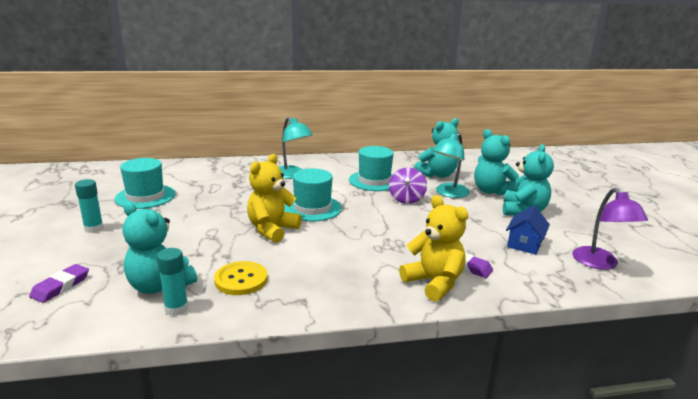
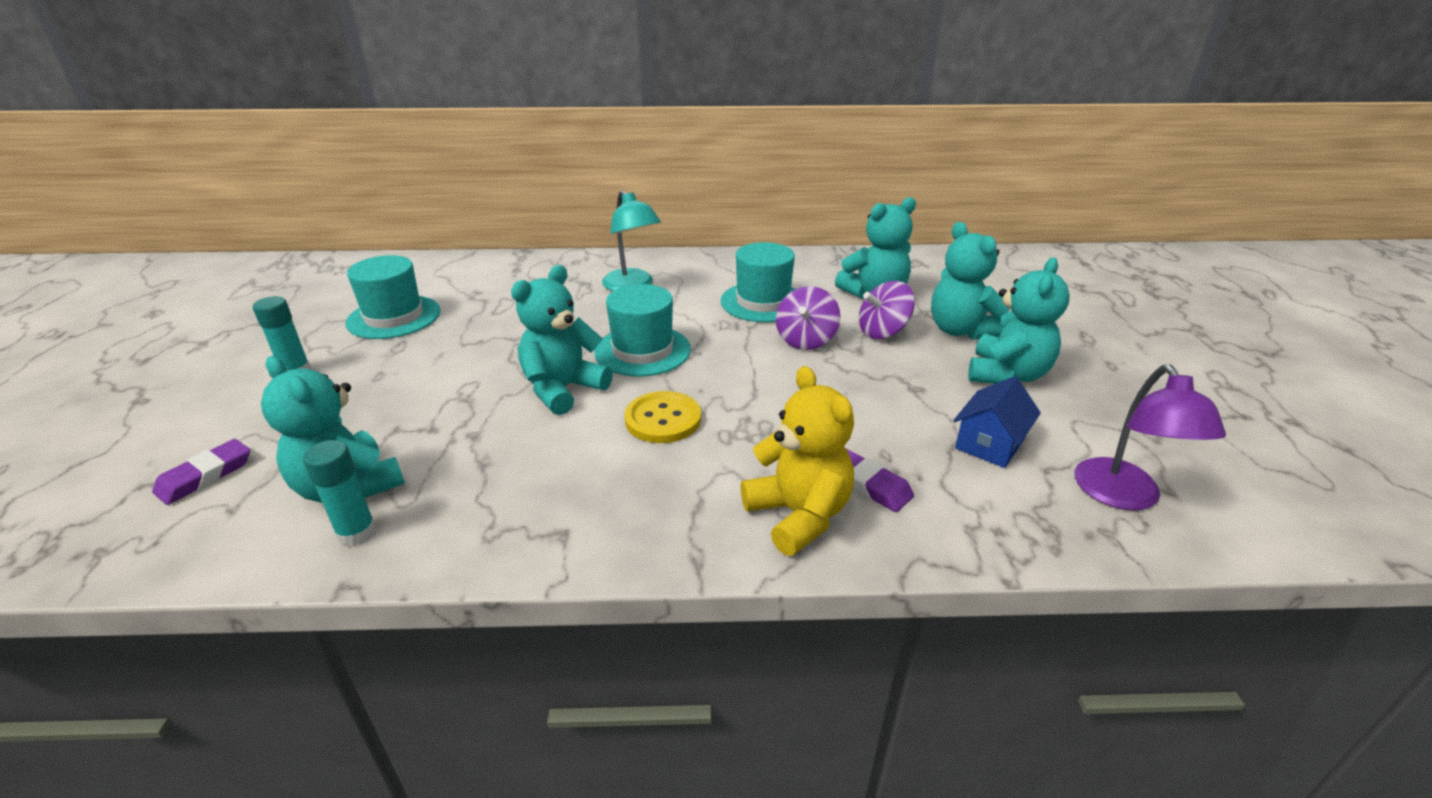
camera: 10 degrees right, 10 degrees up
(241, 280) = (478, 484): yellow button -> yellow button (663, 419)
(272, 230) = (563, 389): yellow teddy bear -> turquoise teddy bear
(448, 193) = (882, 332): turquoise lamp -> purple spinning top

